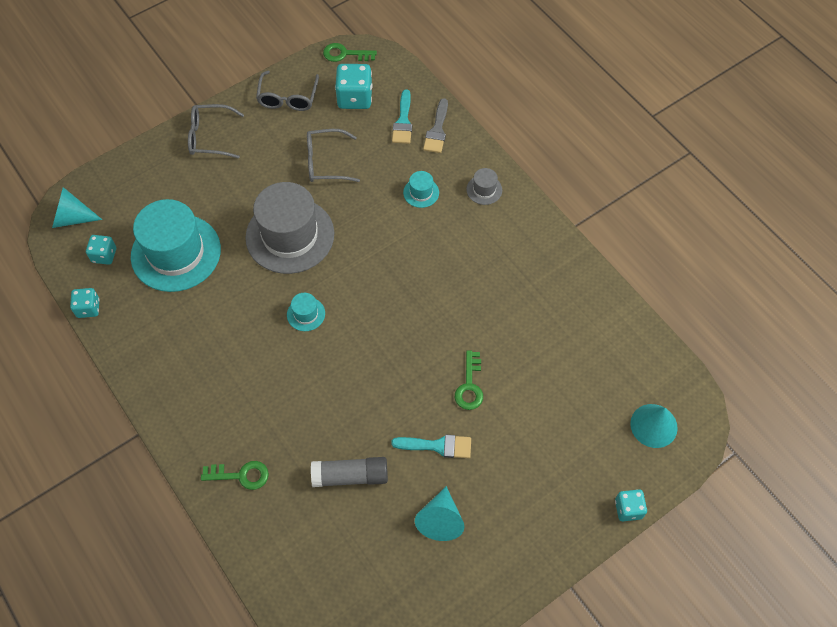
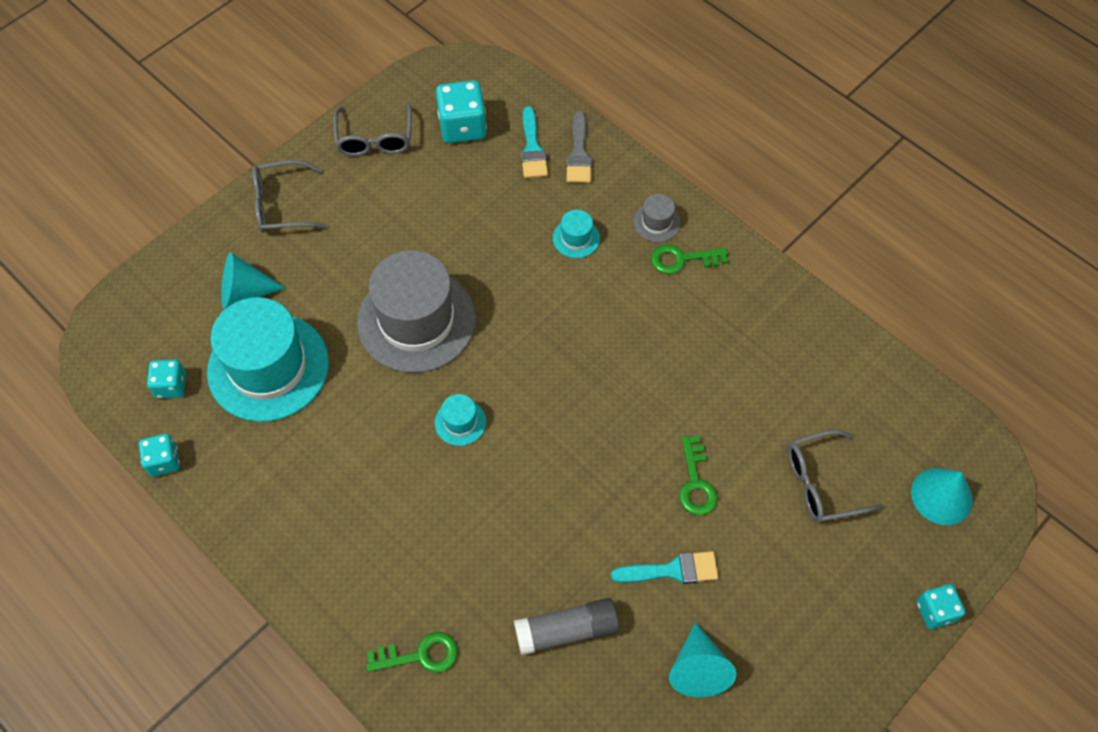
camera: 10 degrees left, 0 degrees up
(72, 218) = (116, 342): turquoise cone -> turquoise cone (245, 292)
(325, 162) = (442, 216): grey glasses -> grey glasses (822, 483)
(345, 54) = (437, 71): green key -> green key (682, 259)

